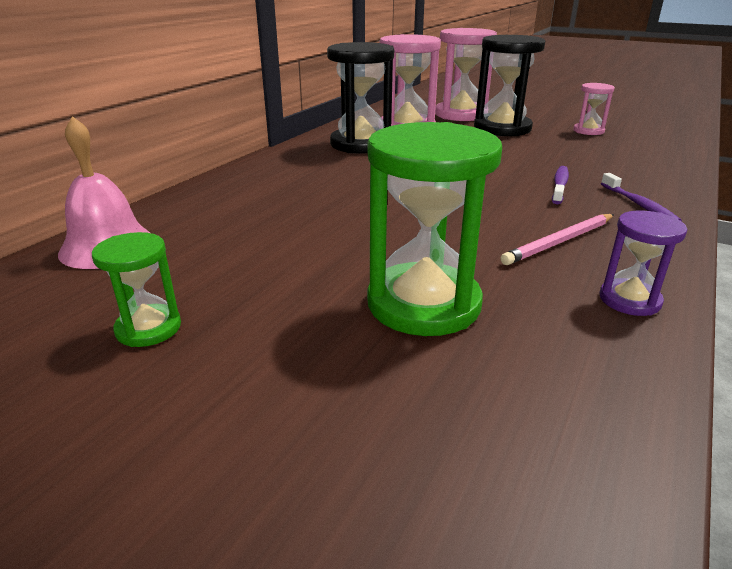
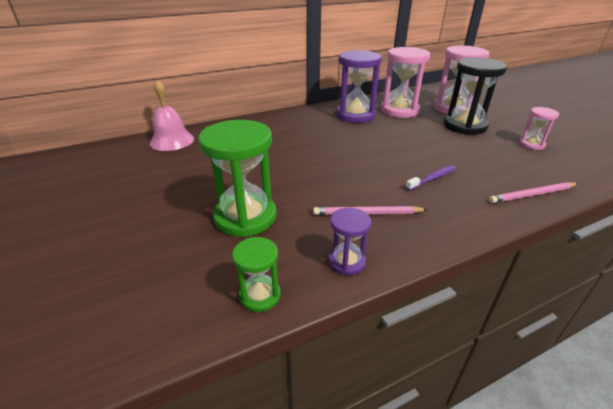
camera: 35 degrees right, 5 degrees up
(148, 328) = (139, 183): green hourglass -> green hourglass (260, 295)
(361, 144) = (355, 115): black hourglass -> purple hourglass
(639, 205) = (465, 210): purple toothbrush -> none
(664, 173) = (532, 195): none -> pink pencil

